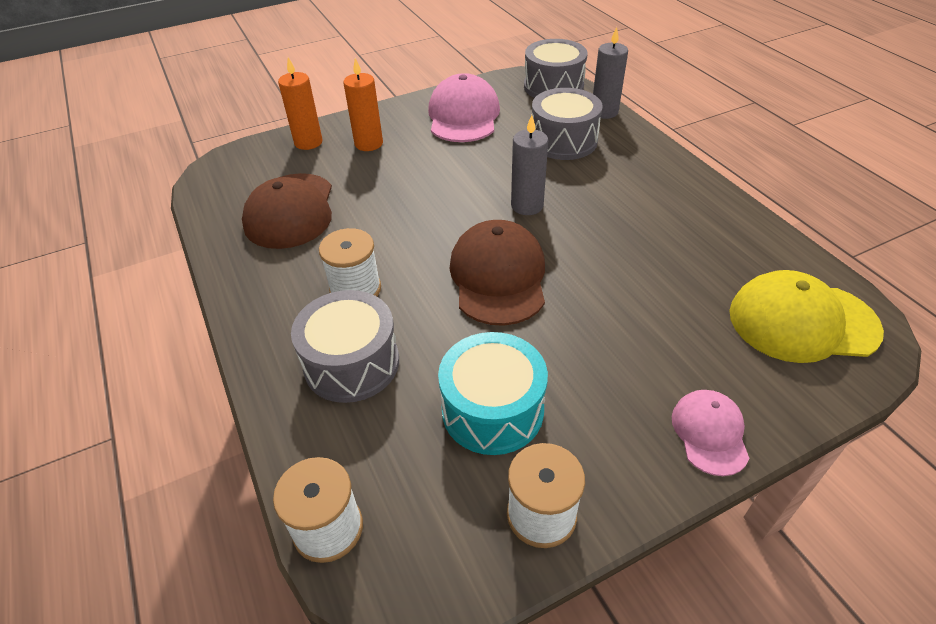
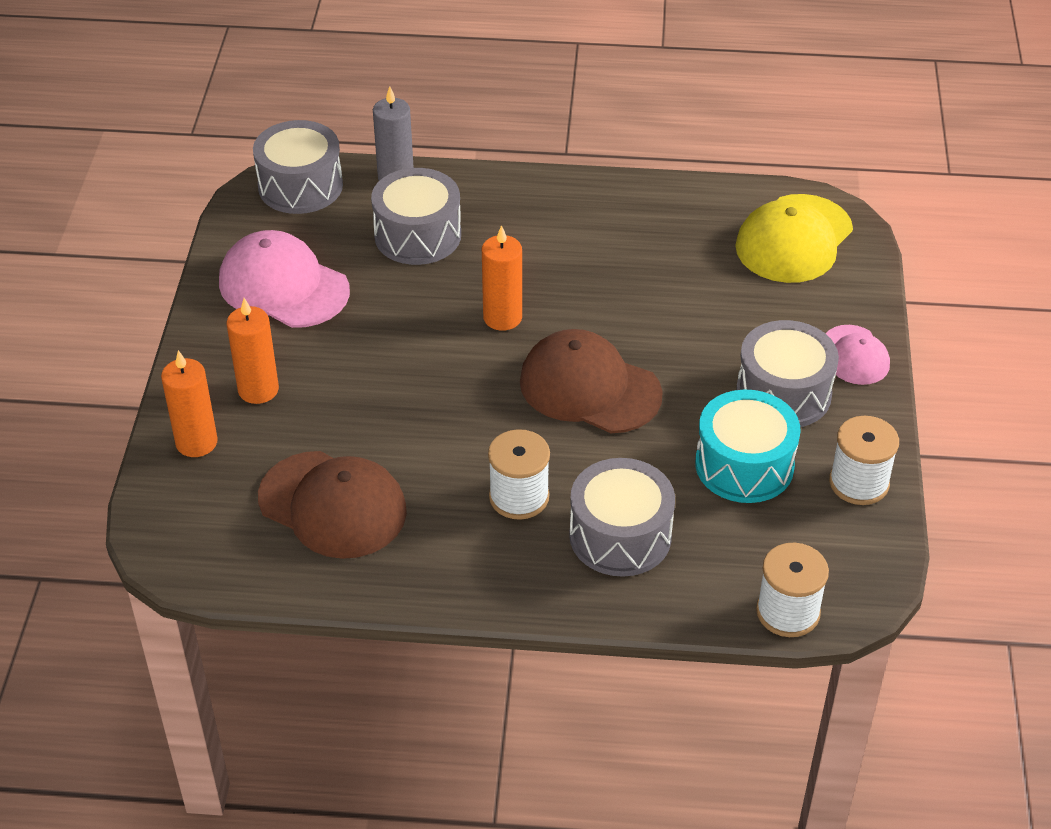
camera: 60 degrees left, 0 degrees up
(527, 206) = (502, 317): grey candle -> orange candle
(605, 399) = (783, 393): none -> grey drum
(709, 433) = (855, 355): pink cap -> pink cap turned 135 degrees counterclockwise

